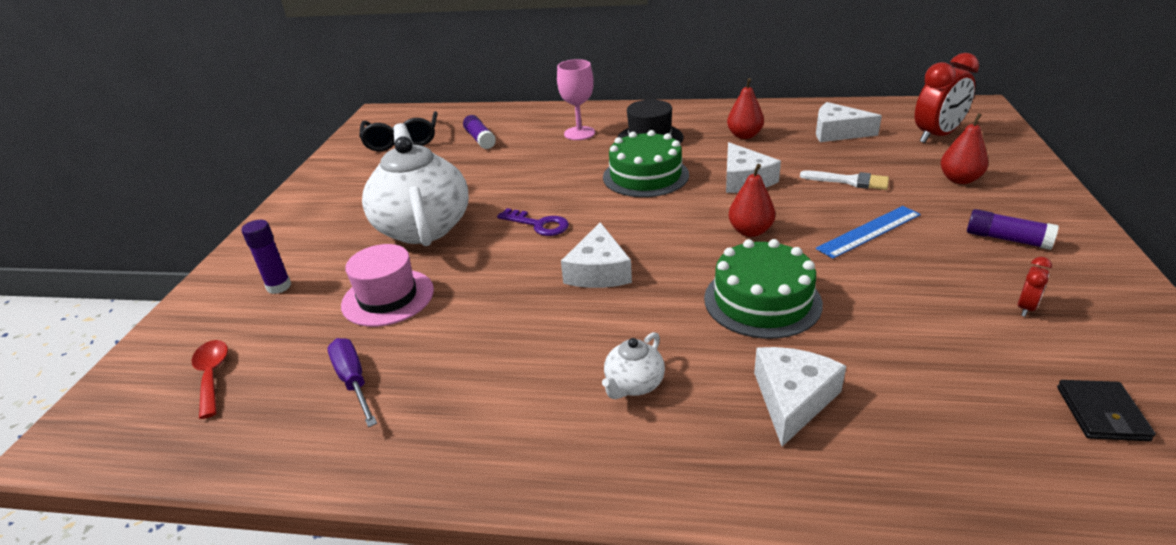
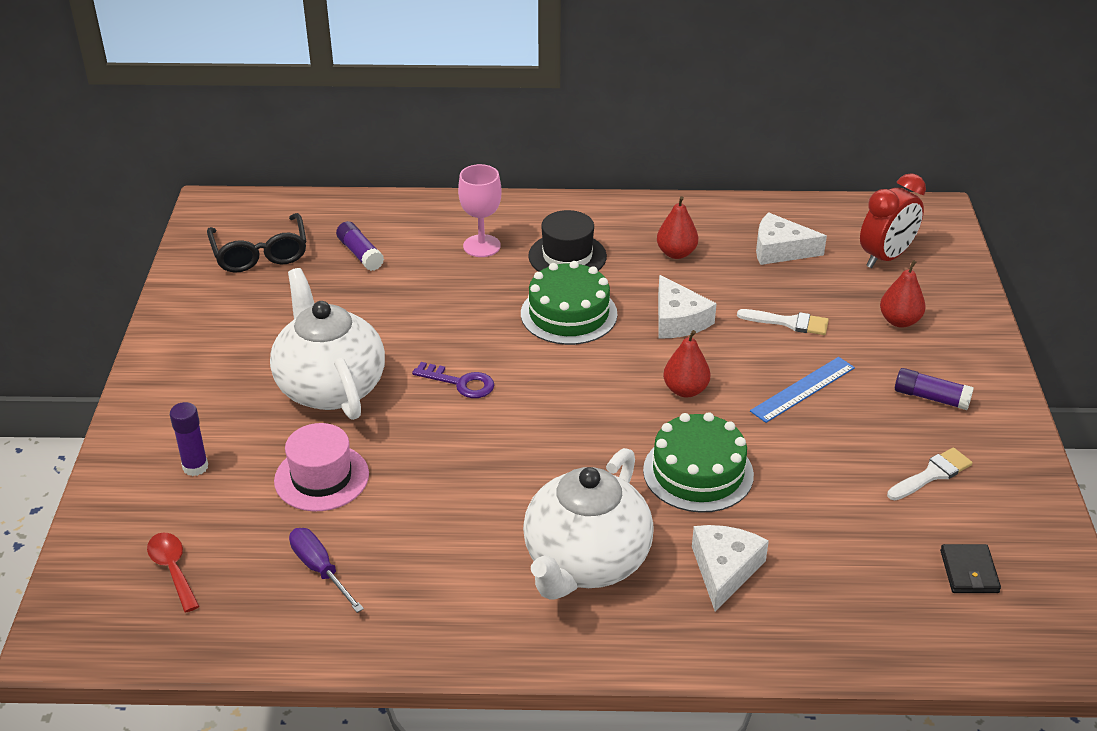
camera: 10 degrees left, 5 degrees up
(598, 271) = (535, 441): white cheese -> none
(634, 384) = (585, 562): white teapot -> white teapot, size x2.36
(1026, 308) = (932, 474): red clock -> white brush

